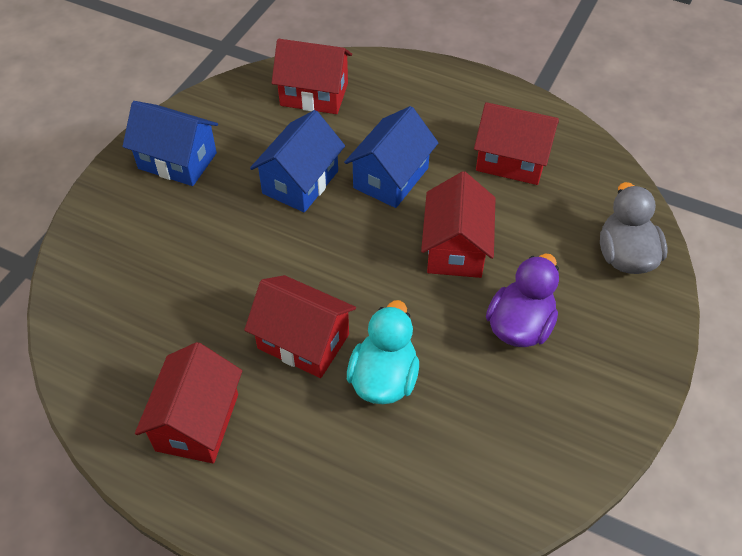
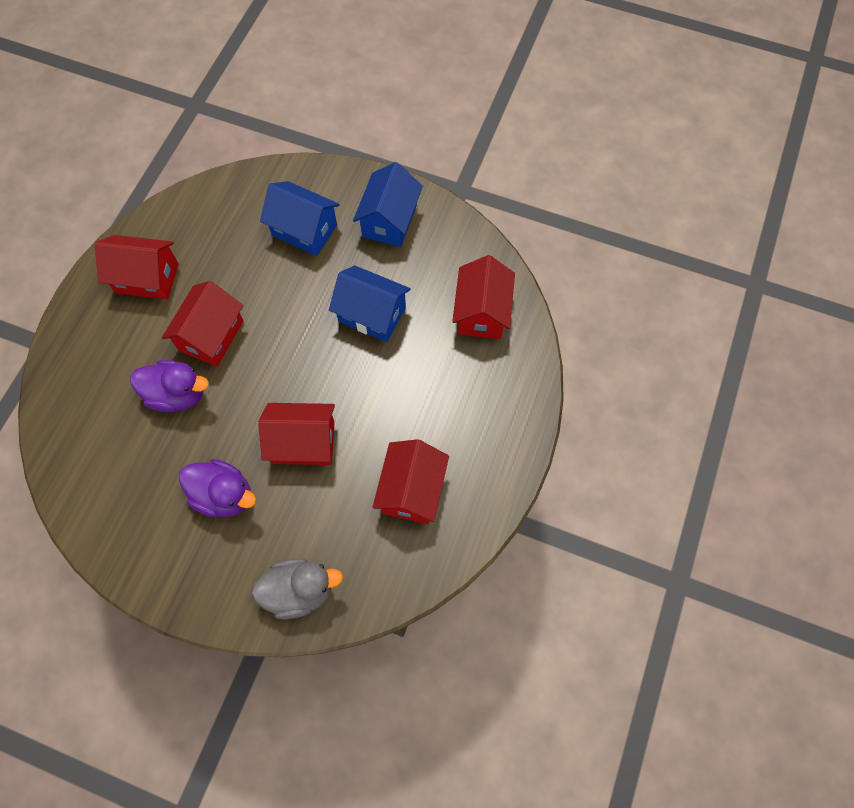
camera: 85 degrees right, 15 degrees up
(384, 378) = (177, 394): turquoise duck -> purple duck
(391, 178) = (382, 385): blue house -> blue house (304, 230)

